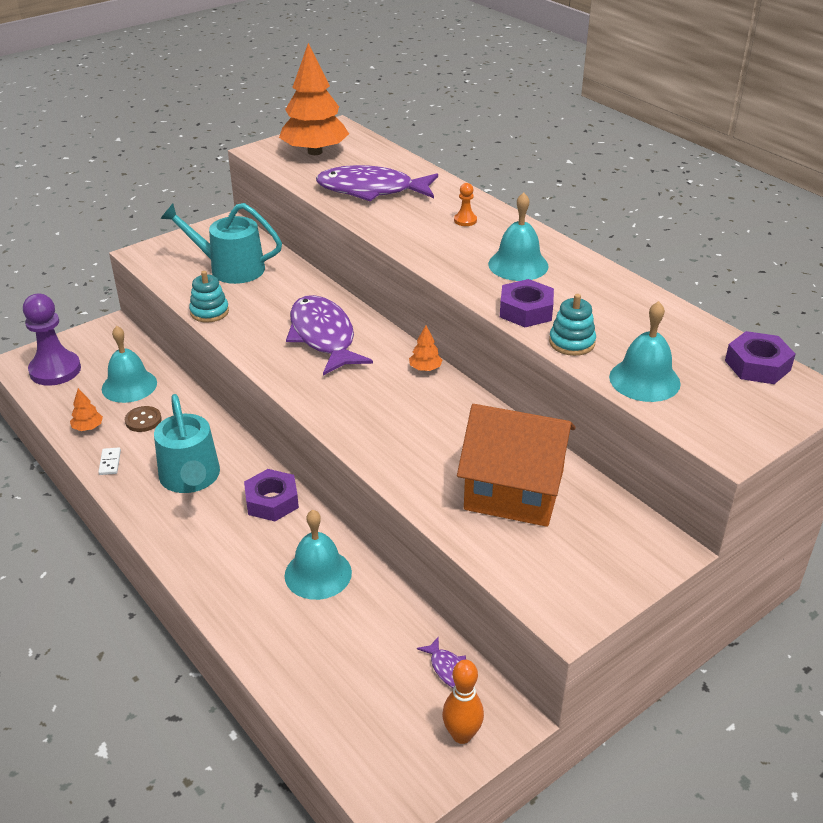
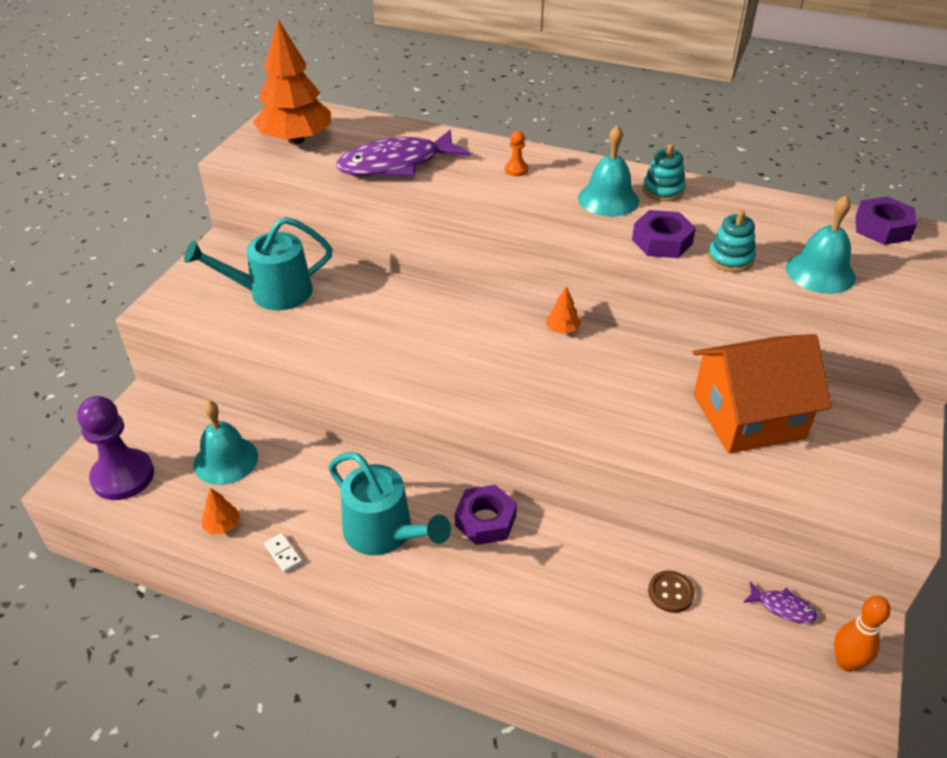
camera: 30 degrees left, 5 degrees up
(143, 420) = (277, 492): brown button -> brown button (670, 593)
(209, 312) = (297, 348): turquoise stacking toy -> turquoise stacking toy (663, 190)
(318, 573) = (593, 573): turquoise bell -> none
(323, 337) = (438, 332): purple fish -> none

